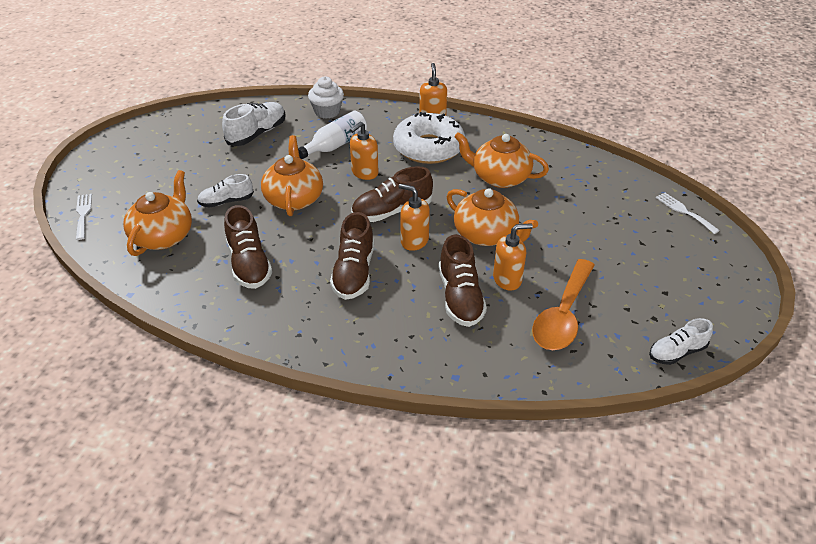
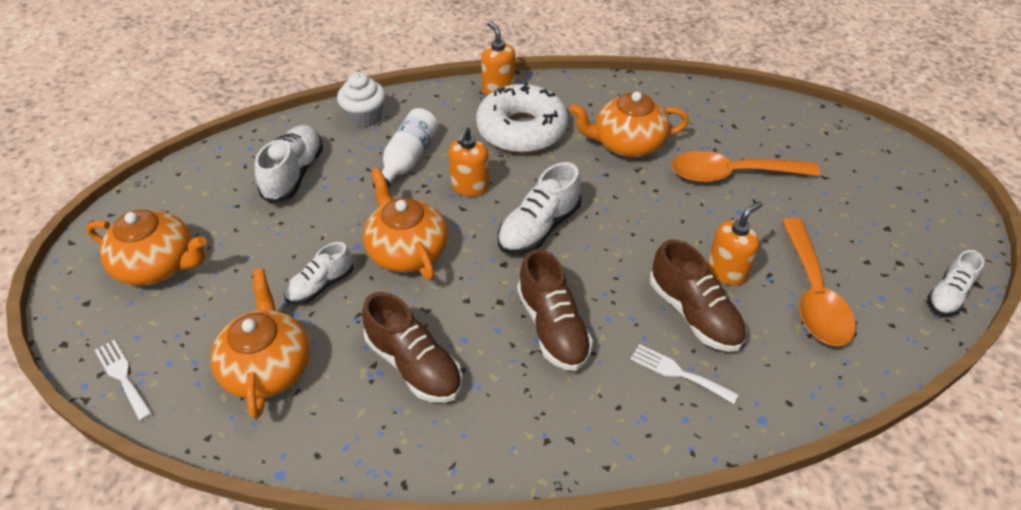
camera: 25 degrees left, 5 degrees up
(392, 211) = (539, 228): brown shoe -> white shoe
(414, 241) = (592, 259): orange soap dispenser -> none
(486, 235) = (664, 222): orange teapot -> orange teapot (158, 265)
(565, 219) = (732, 174): none -> orange spoon
(684, 211) = (836, 126): white fork -> white fork (678, 373)

